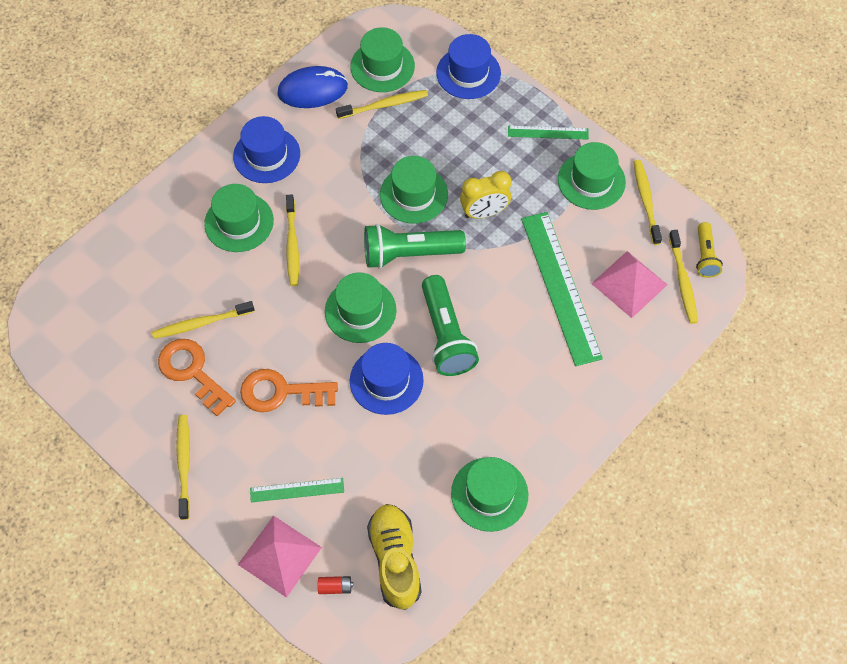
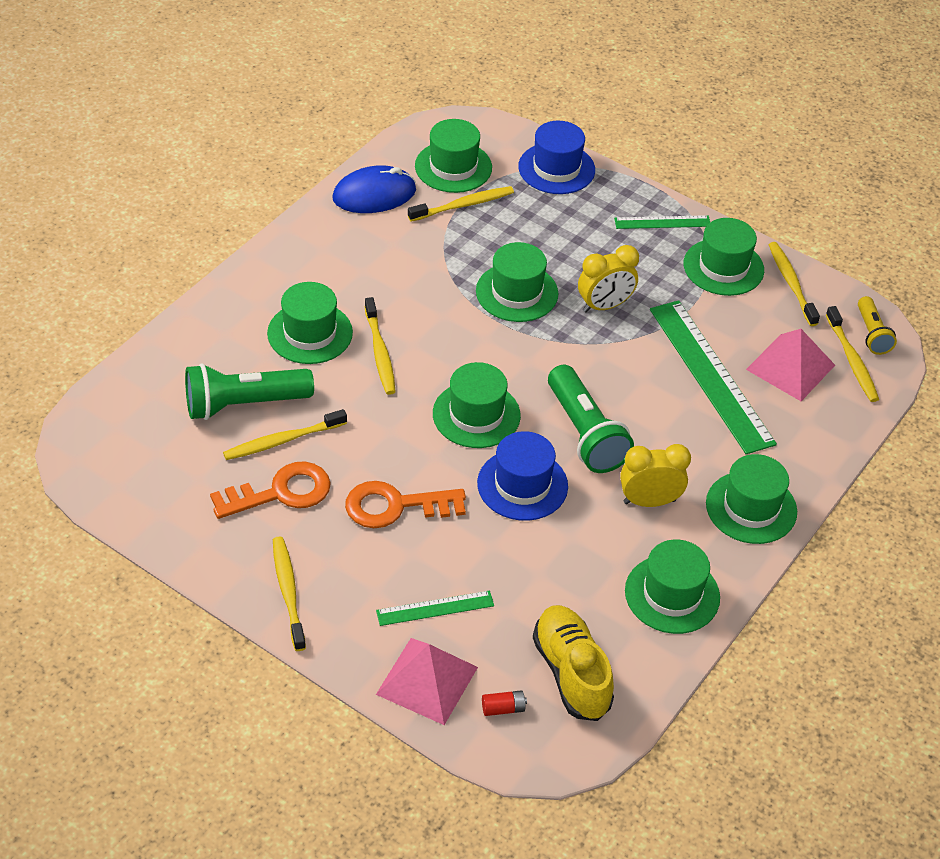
camera: 10 degrees left, 15 degrees down
(192, 372) = (281, 492): orange key -> orange key turned 120 degrees clockwise
(266, 155) = (331, 263): blue hat -> none
(409, 254) = (523, 353): green flashlight -> green flashlight (244, 404)
(487, 404) = (649, 501): none -> yellow clock
(570, 417) = (751, 507): none -> green hat

